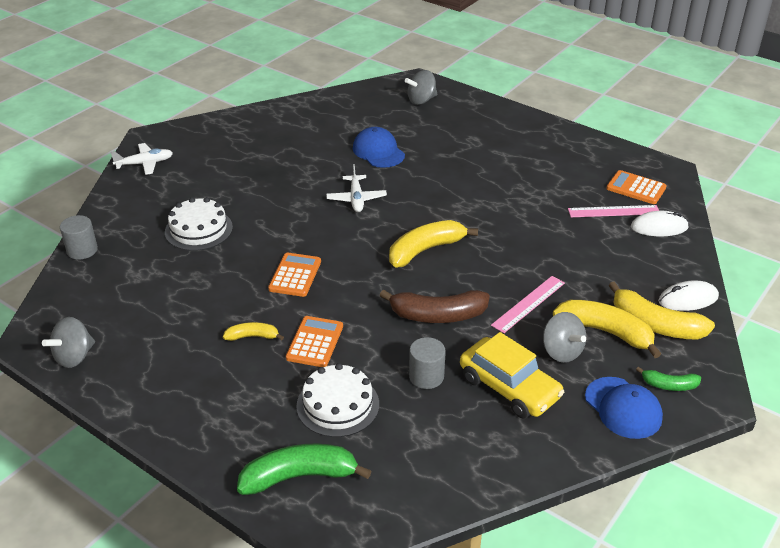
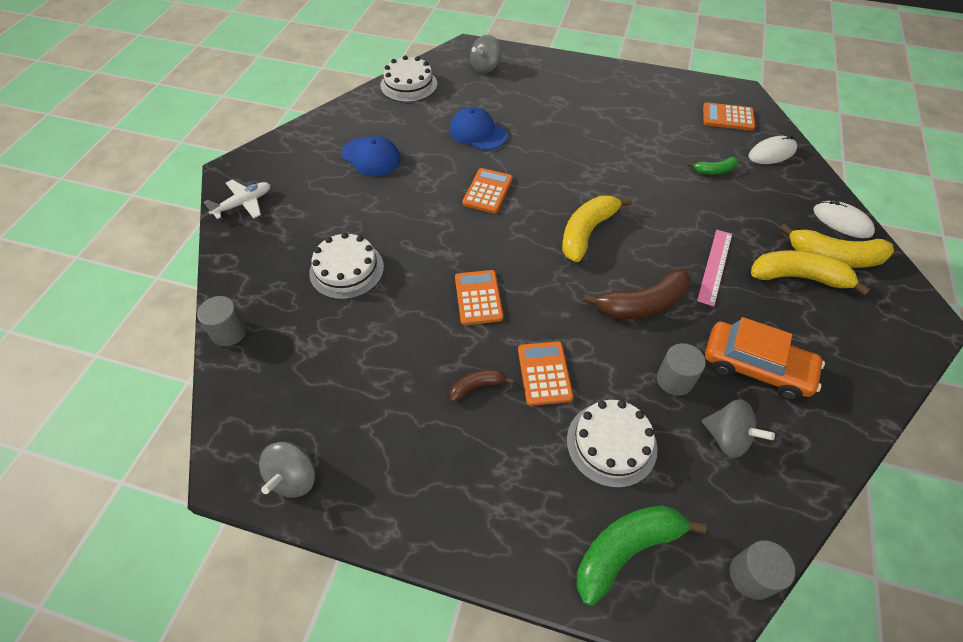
camera: 20 degrees left, 15 degrees up
(252, 336) = (477, 386): yellow banana -> brown banana
(340, 101) = (409, 85): none -> white cake
(356, 199) = (487, 191): white plane -> orange calculator
(392, 525) = (751, 576): none -> grey cylinder
(509, 387) = (756, 367): yellow car -> orange car
(561, 352) = (775, 311): grey spinning top -> grey spinning top (727, 438)
(613, 211) = (725, 146): pink ruler -> none
(623, 408) = (865, 357): blue cap -> blue cap (371, 157)
(669, 385) = (886, 319): green banana -> green banana (714, 171)
(688, 299) = (842, 222): white mouse -> white mouse turned 75 degrees clockwise

